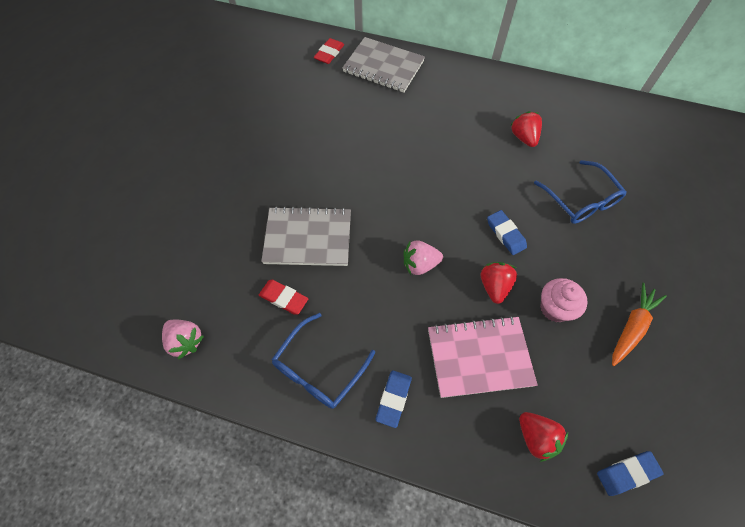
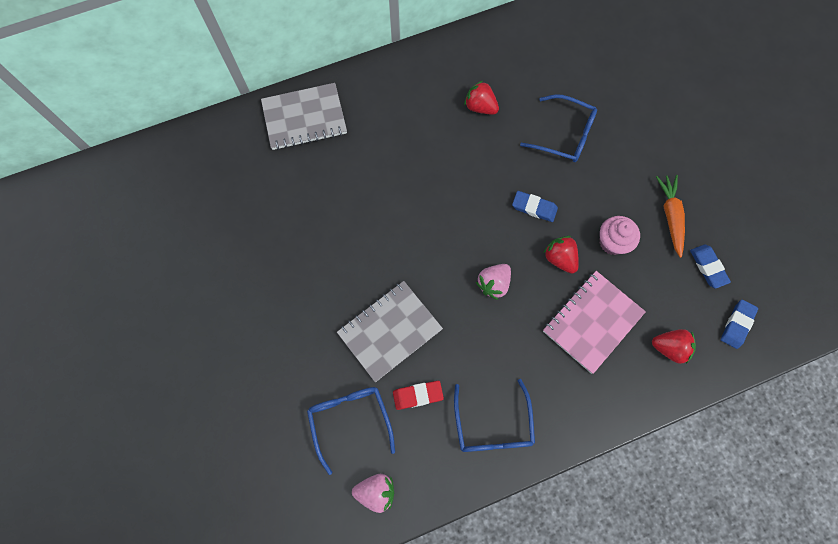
camera: 40 degrees left, 10 degrees up
(219, 275) = (350, 420): none -> blue glasses
(329, 53) = (241, 139): red eraser -> none
(393, 399) = (561, 401): blue eraser -> blue eraser (708, 267)

